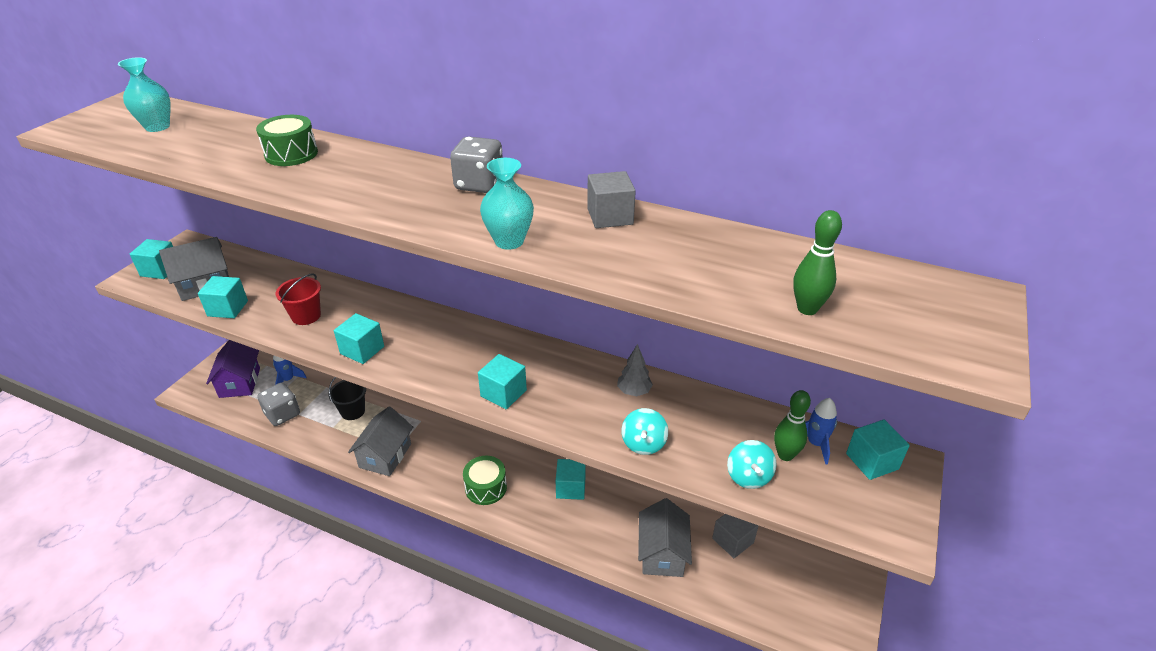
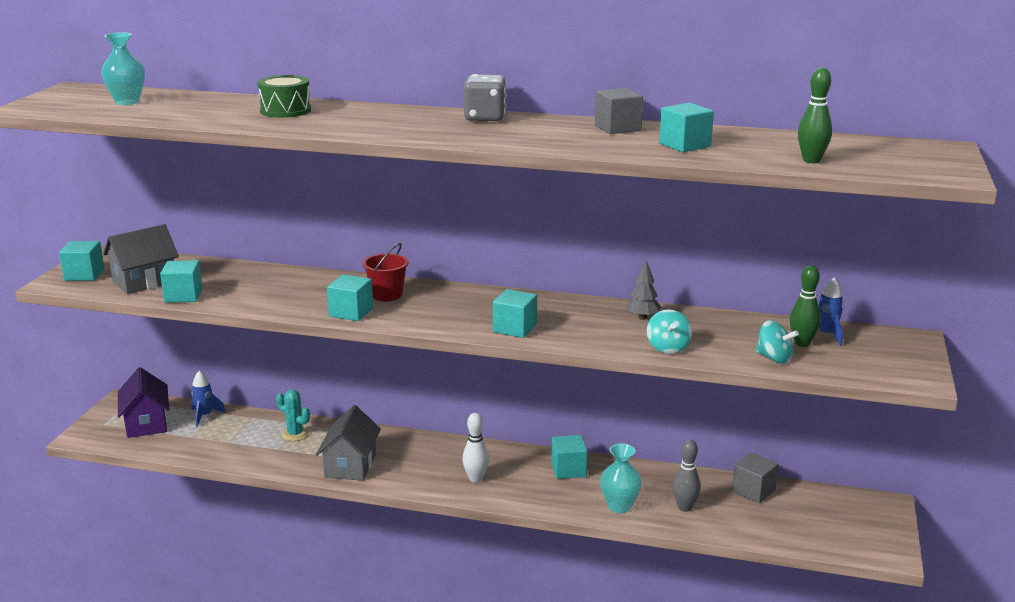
camera: 10 degrees left, 15 degrees down
(282, 414) = (212, 444): grey dice -> none
(306, 316) = (274, 294): red bucket -> red bucket (387, 295)
(352, 411) = (295, 434): black bucket -> turquoise cactus
(486, 488) = (476, 479): green drum -> white bowling pin
(509, 241) = (539, 144): turquoise vase -> turquoise vase (619, 506)
(662, 553) = (685, 507): grey house -> grey bowling pin
(748, 476) = (774, 358): turquoise spinning top -> turquoise spinning top turned 45 degrees counterclockwise
(872, 461) = (881, 340): turquoise cube -> turquoise cube (685, 145)

